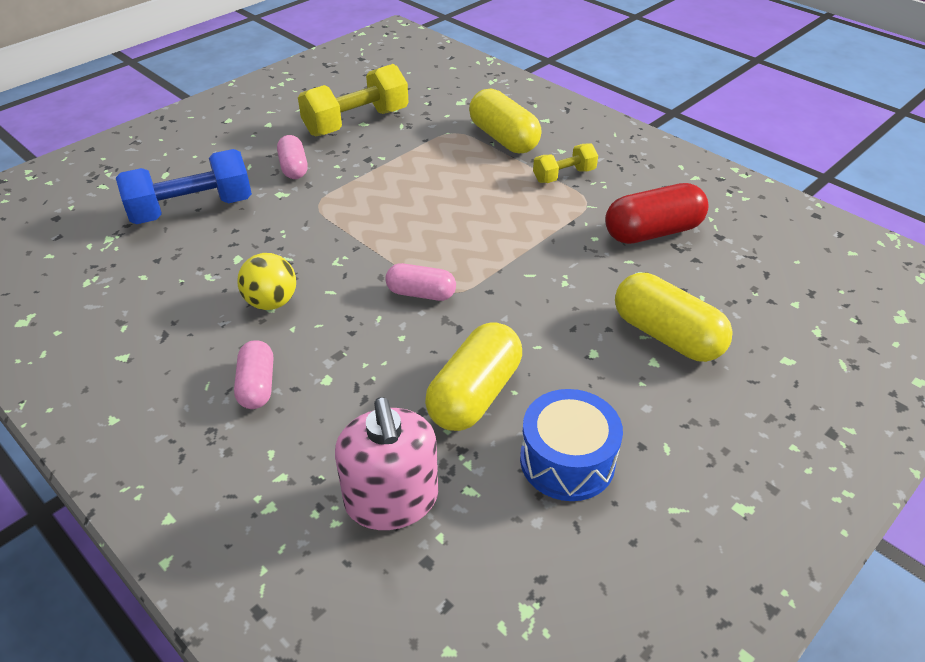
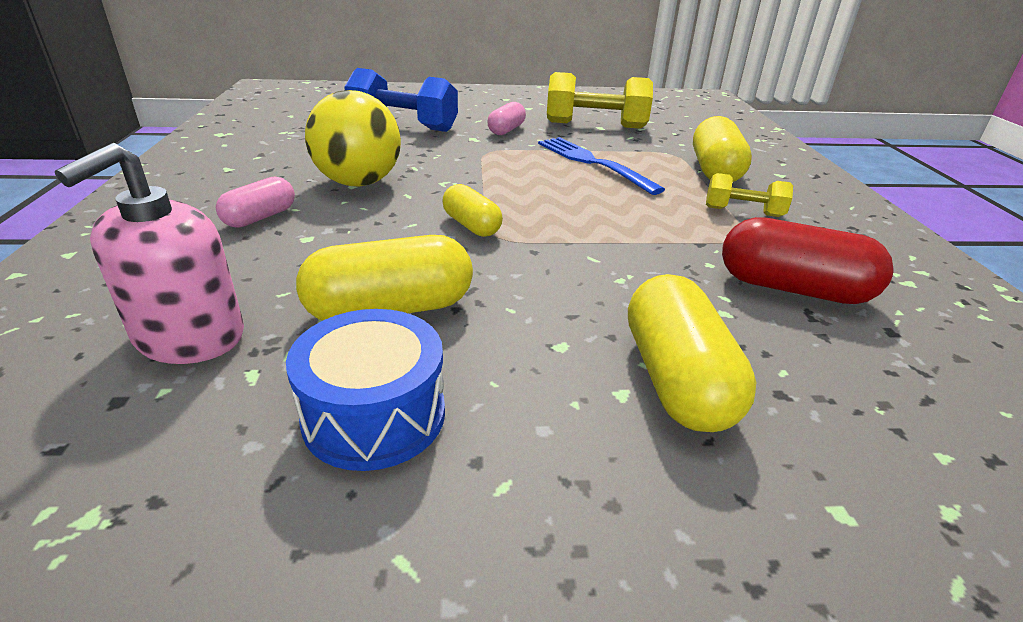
camera: 40 degrees right, 10 degrees down
(271, 302) = (358, 183): yellow ball -> yellow ball, size x1.62
(414, 175) = (593, 163): none -> blue fork
(421, 293) = (471, 226): pink capsule -> yellow capsule

